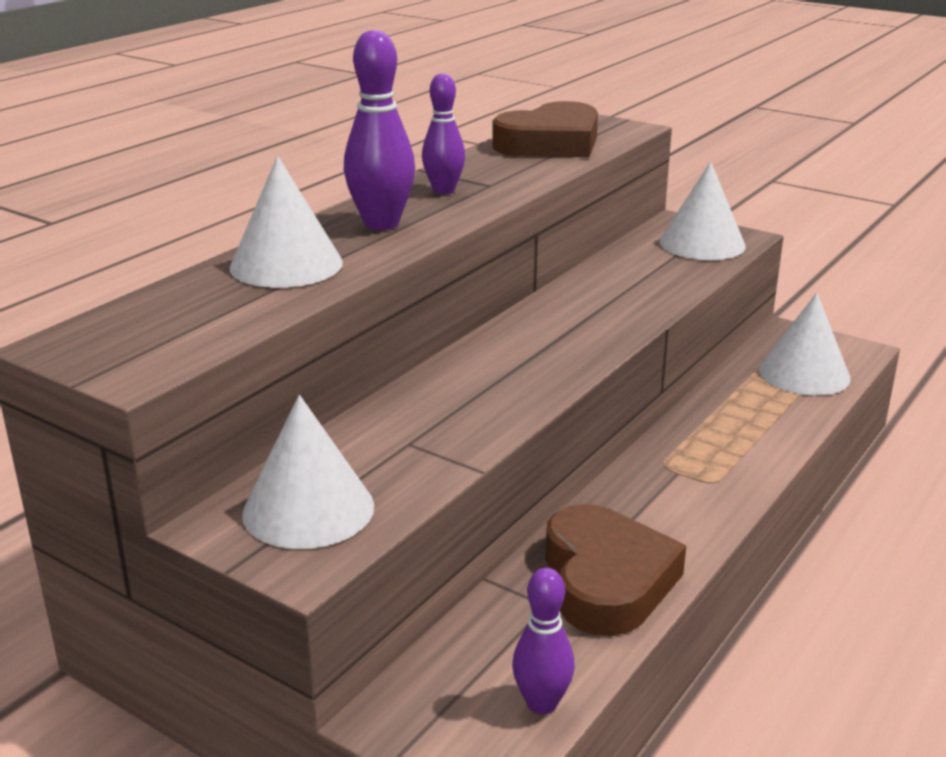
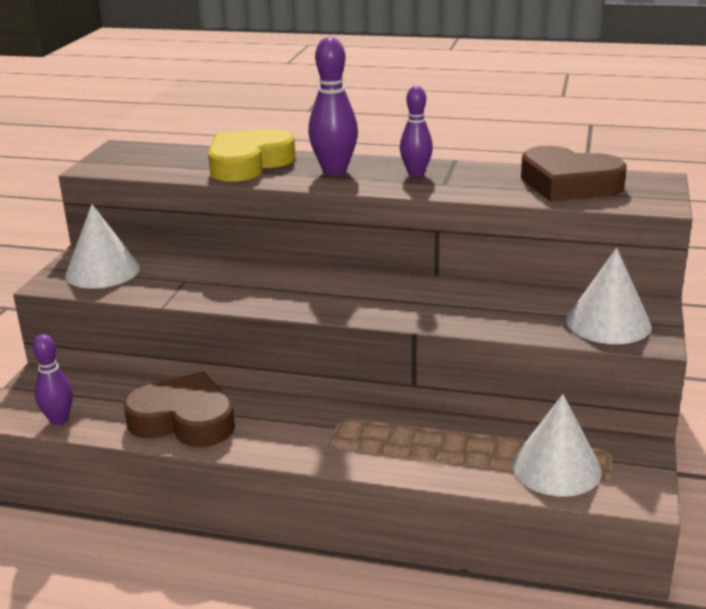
camera: 70 degrees right, 0 degrees up
(286, 265) = (248, 163): white cone -> yellow heart
(606, 580) = (184, 420): brown heart -> brown heart turned 135 degrees counterclockwise

